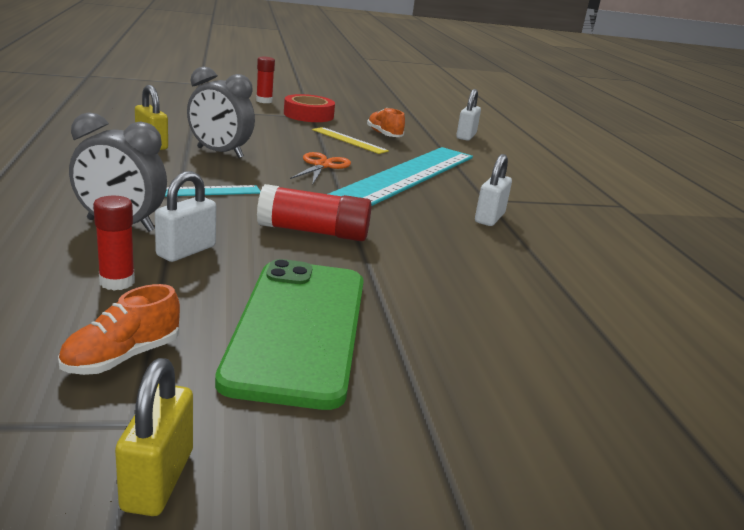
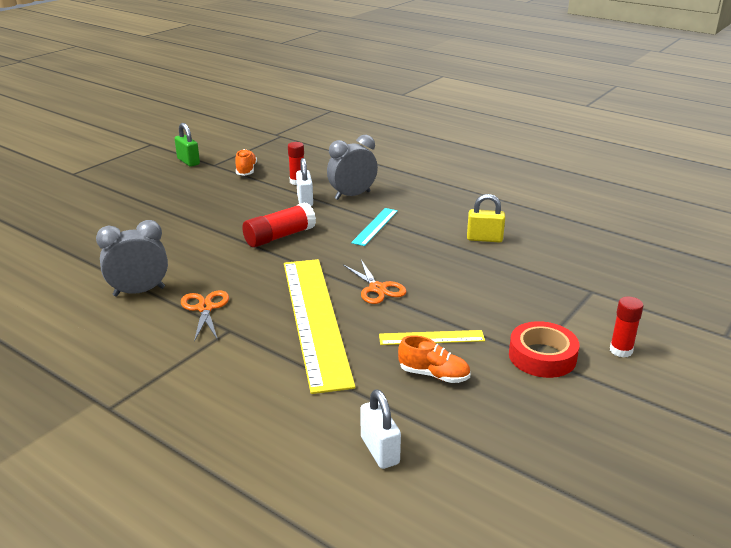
camera: 140 degrees right, 5 degrees up
(158, 480) = (188, 161): yellow padlock -> green padlock
(220, 153) = (445, 257): grey clock -> grey clock (139, 291)
(298, 328) = (211, 199): green phone -> none
(407, 175) = (314, 319): turquoise ruler -> yellow ruler
(489, 218) = (205, 308): white padlock -> orange scissors

